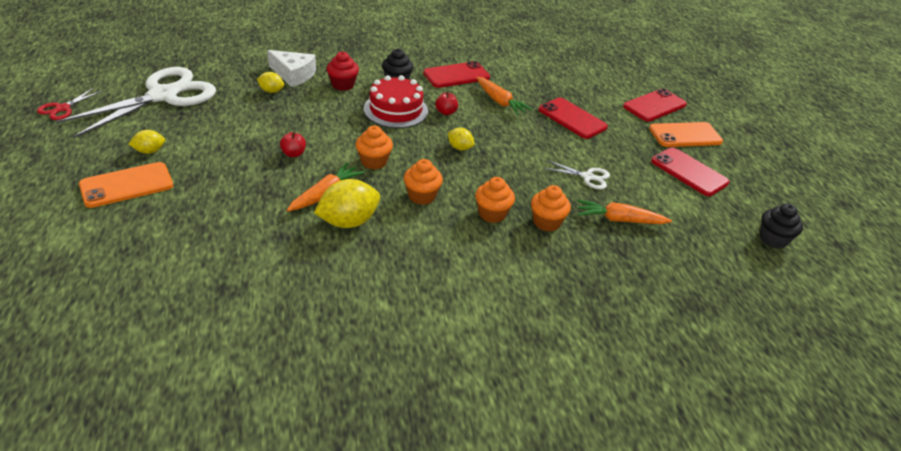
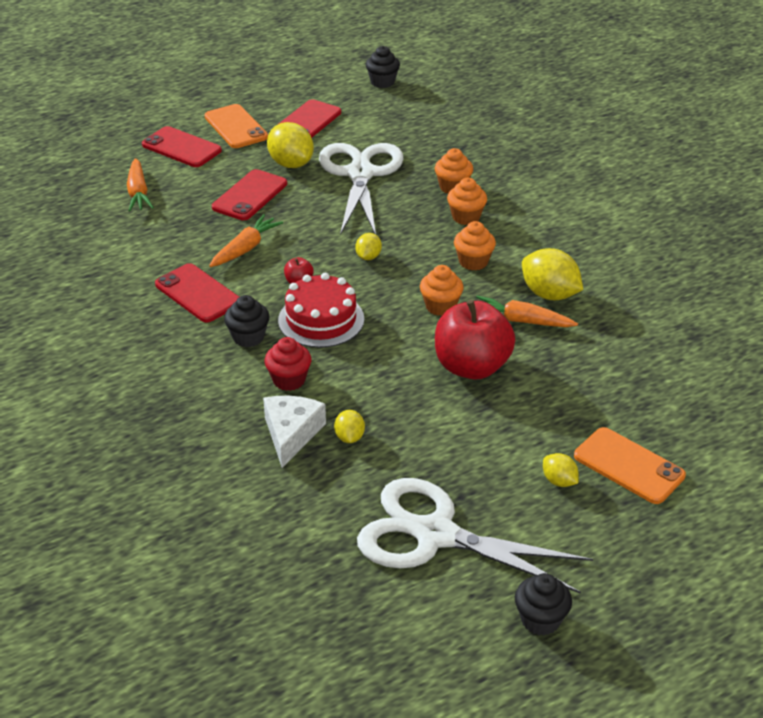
camera: 105 degrees left, 0 degrees up
(63, 108) = (540, 620): red scissors -> black cupcake
(293, 154) = (472, 367): red apple -> red apple, size x2.50
(588, 177) = (360, 174): white scissors -> white scissors, size x2.35
(616, 147) = (291, 164): none -> yellow lemon
(619, 220) = (417, 152): orange carrot -> orange carrot (138, 192)

